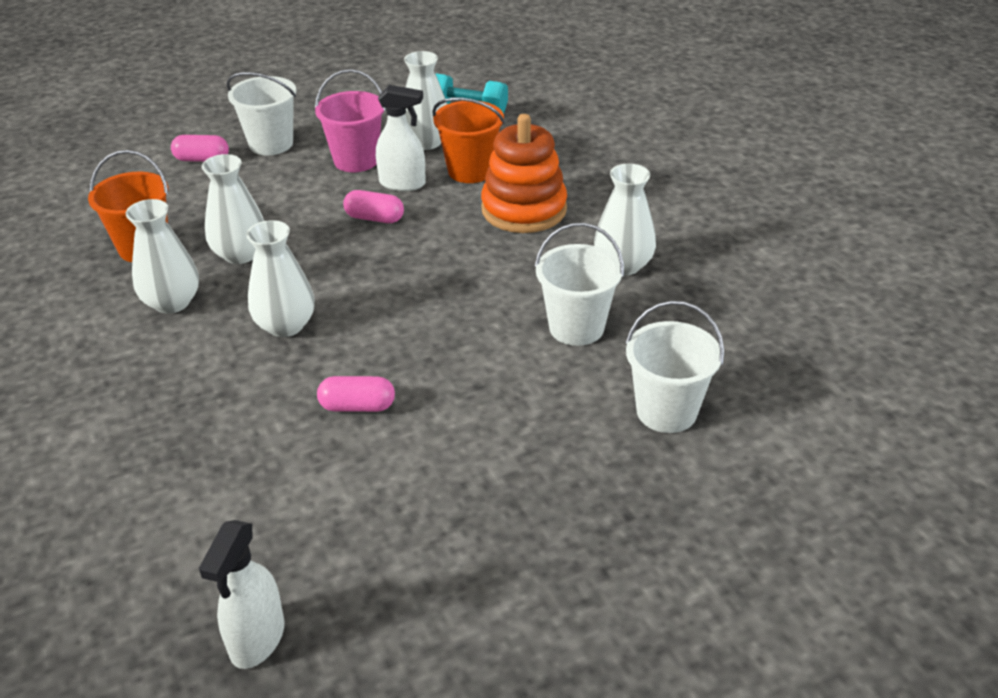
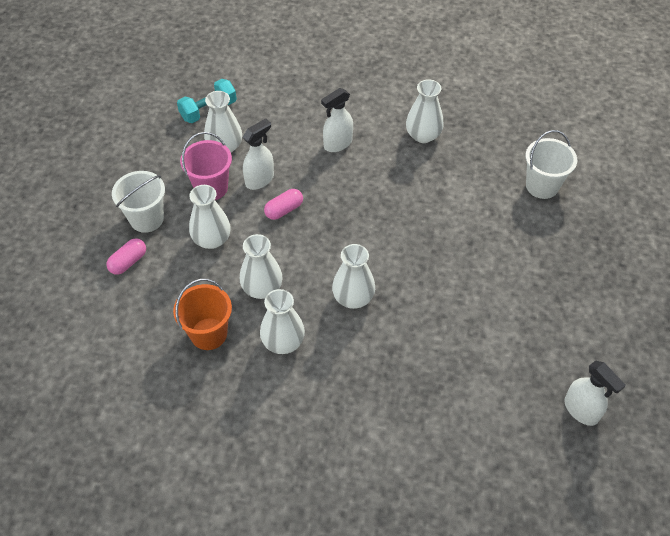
camera: 55 degrees left, 15 degrees up
(281, 192) = (212, 239): none -> white vase
(357, 406) = (448, 298): pink capsule -> none
(470, 171) = (276, 144): orange bucket -> none
(524, 209) = (337, 144): orange stacking toy -> white spray bottle
(576, 327) = (457, 181): white bucket -> none

